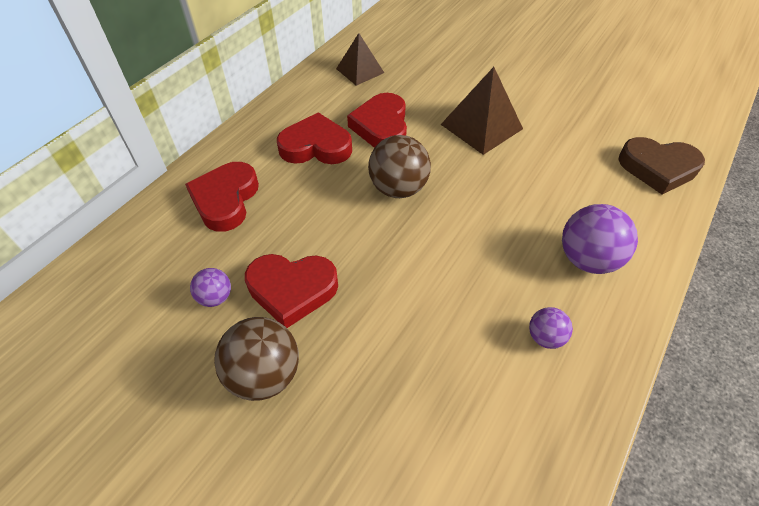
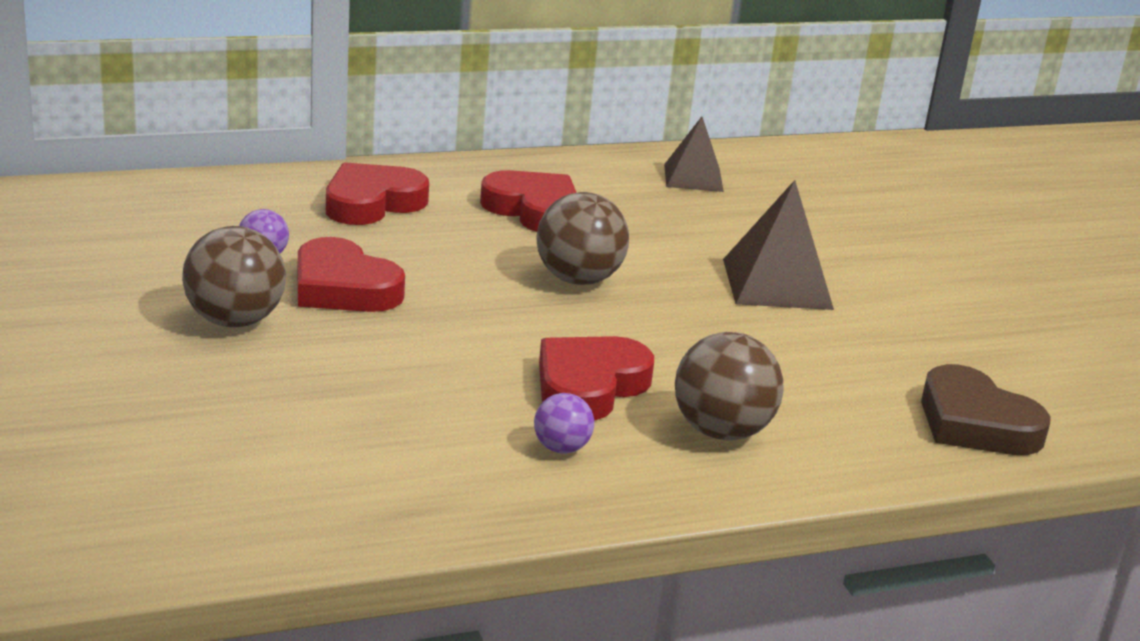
camera: 35 degrees right, 25 degrees down
(381, 126) = (641, 229): red heart -> red heart (589, 386)
(587, 259) = (721, 431): purple ball -> brown ball

